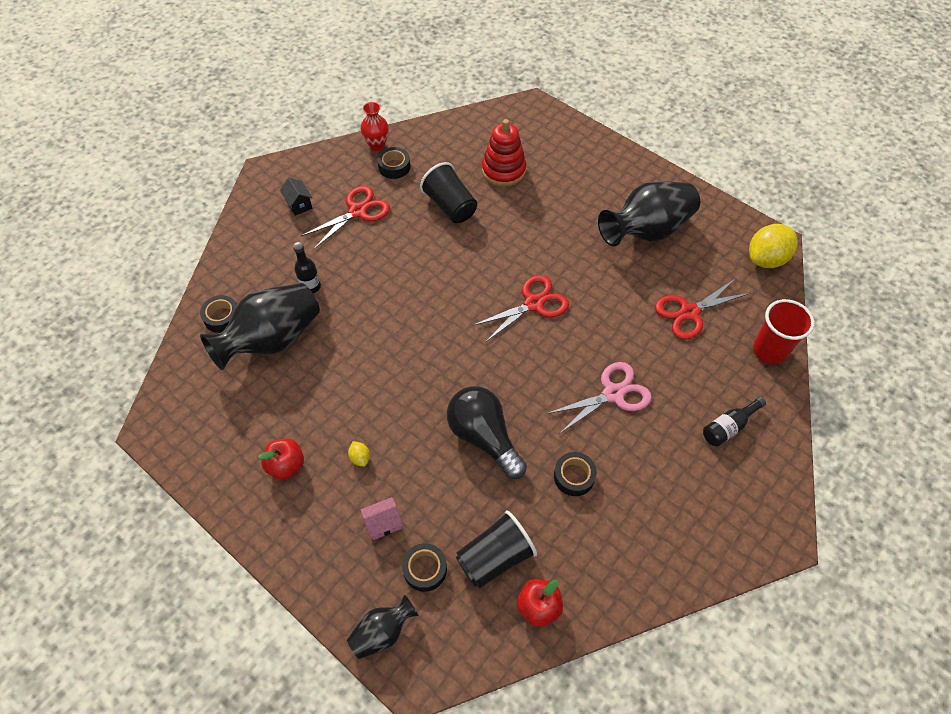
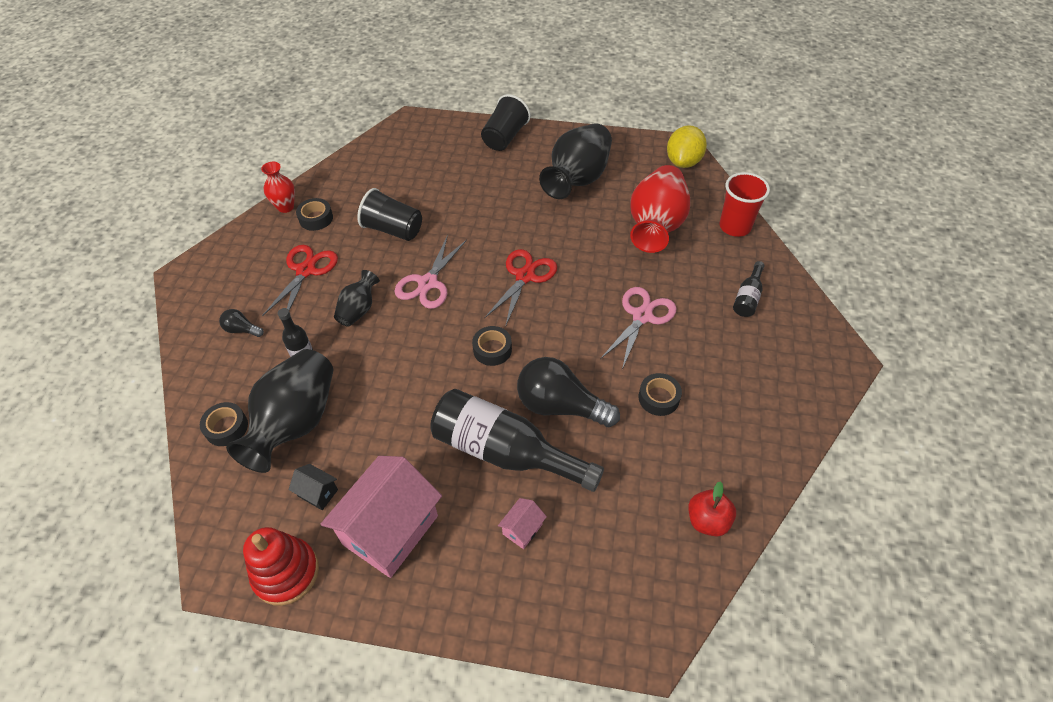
camera: 30 degrees left, 5 degrees down
(280, 240) = (242, 330): none -> black light bulb
(286, 465) = (390, 530): red apple -> pink house
(299, 204) = (240, 289): black house -> black house (318, 493)
(360, 458) = (459, 483): yellow lemon -> none
(383, 632) = (590, 626): black vase -> black vase (359, 309)
(413, 452) = (505, 452): none -> black bottle
(425, 569) = (588, 547): black tape -> black tape (492, 349)
(447, 270) = (428, 283): none -> pink scissors
(495, 557) = (642, 501): black cup -> black cup (504, 137)
(503, 170) = (422, 181): red stacking toy -> red stacking toy (286, 573)
(689, 312) = (655, 226): red scissors -> red vase

